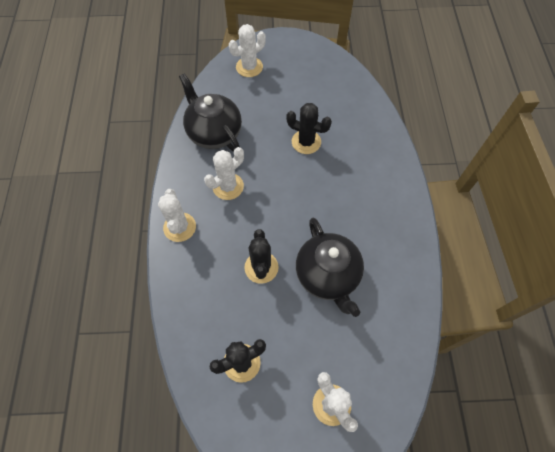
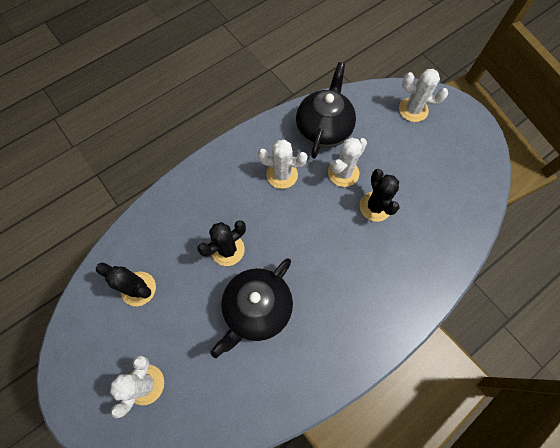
camera: 55 degrees right, 5 degrees up
(179, 227) = (220, 165): white cactus -> white cactus (343, 173)

